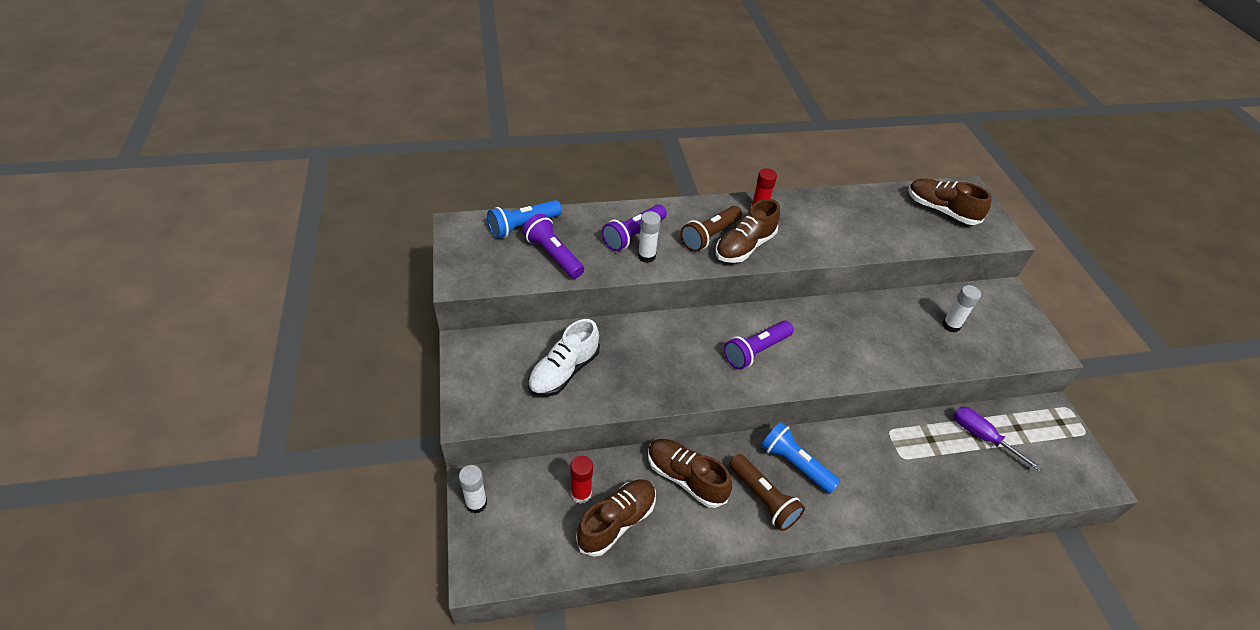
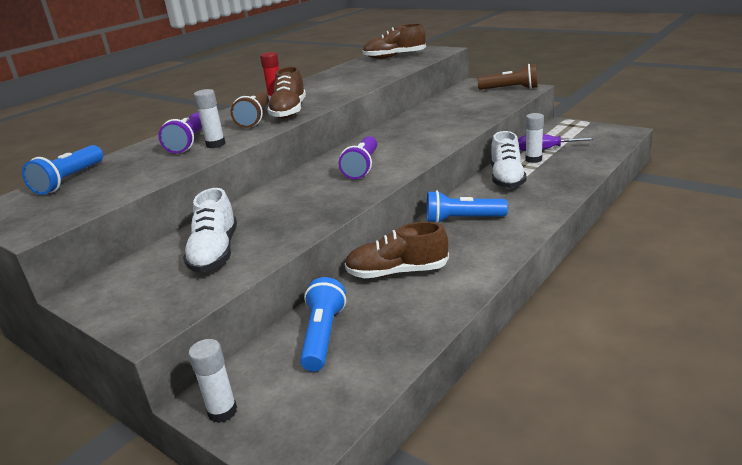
camera: 35 degrees left, 20 degrees down
(553, 255) = (124, 178): purple flashlight -> none
(581, 494) = (322, 335): red glue stick -> blue flashlight
(617, 522) = (378, 329): brown shoe -> none
(763, 499) = (468, 246): brown flashlight -> brown flashlight (510, 89)
(894, 445) = (506, 178): none -> white shoe
(951, 325) = (465, 104): white glue stick -> white glue stick (533, 159)

